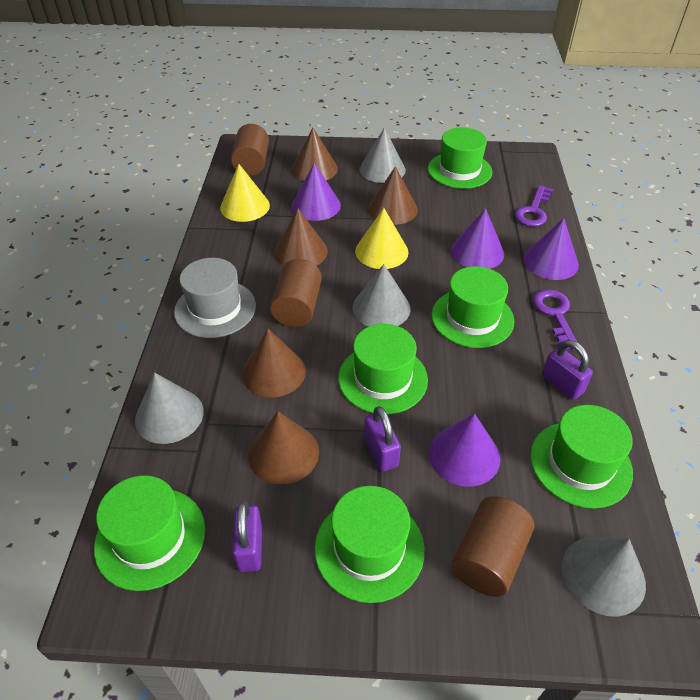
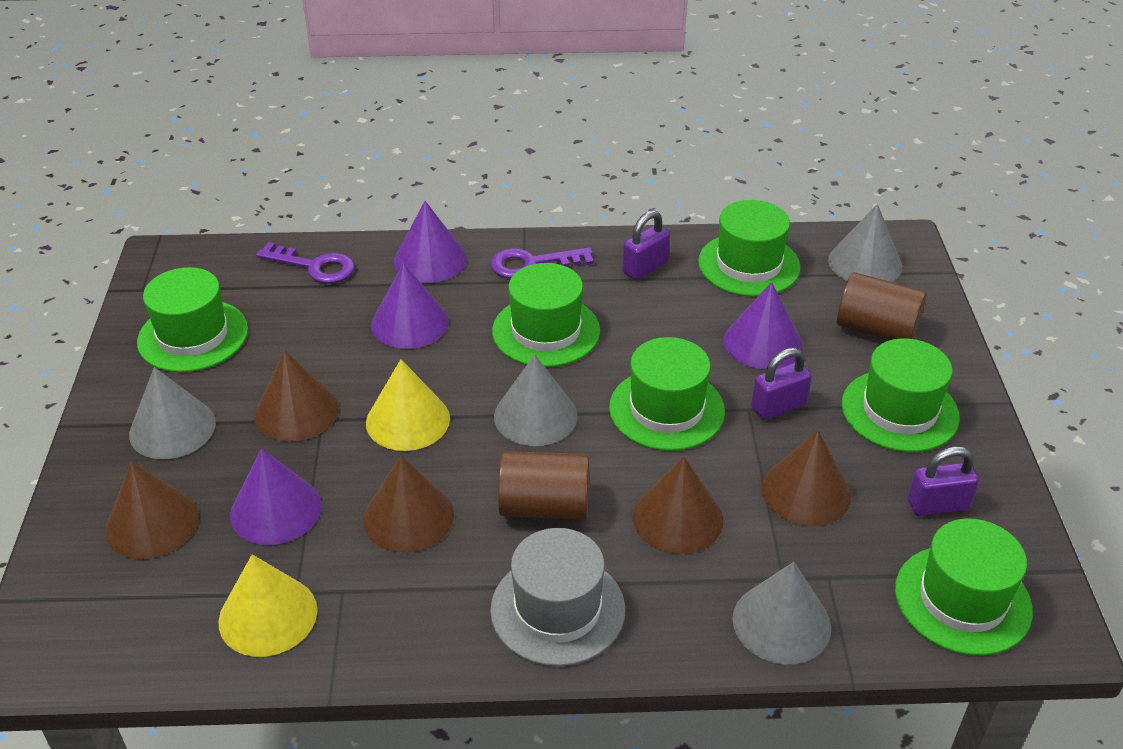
camera: 95 degrees left, 5 degrees down
(252, 164) = (111, 628): brown cylinder -> none

